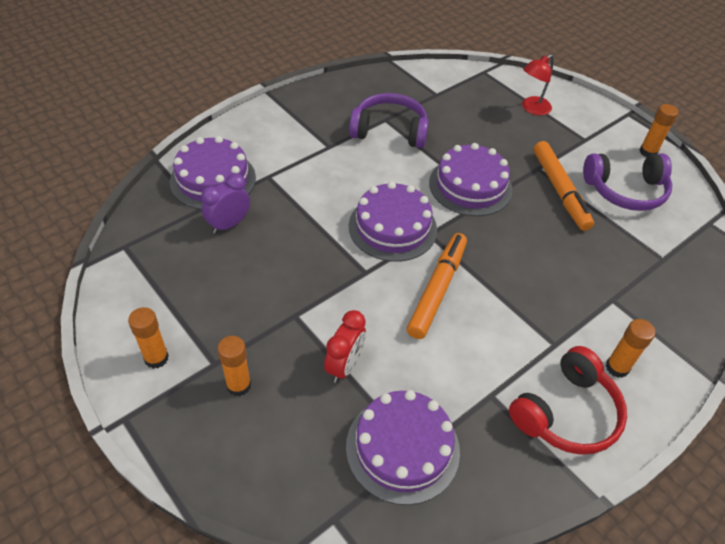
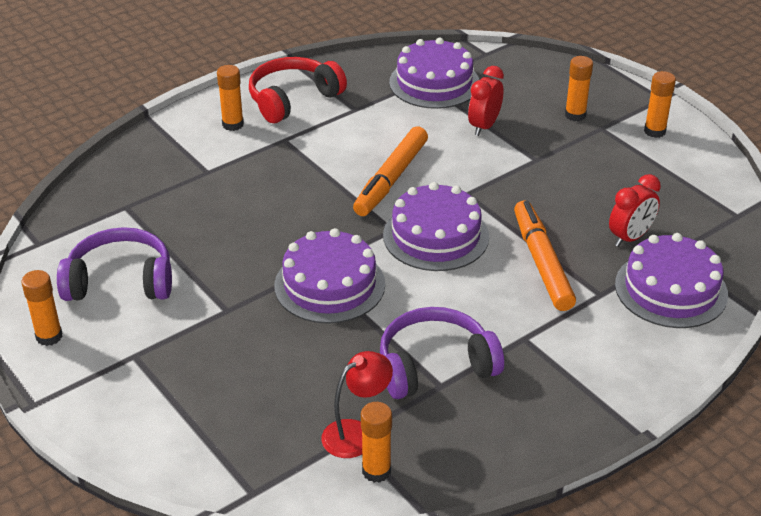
camera: 175 degrees left, 10 degrees down
(229, 224) = (630, 237): purple clock -> red clock
(389, 130) = (435, 365): purple headphones -> purple headphones turned 150 degrees clockwise
(419, 79) = (376, 471): none -> orange glue stick
(532, 109) = (194, 410): red lamp -> red lamp (356, 433)
(560, 191) = (210, 280): orange marker -> orange marker (541, 262)

